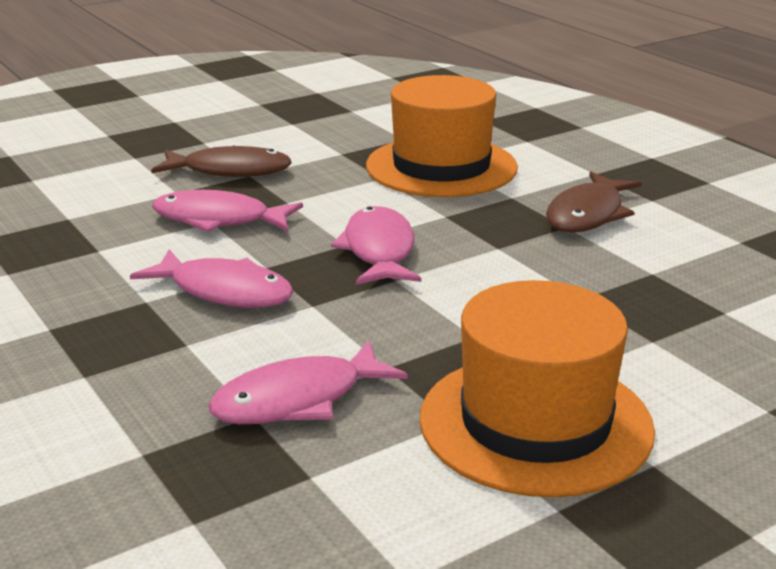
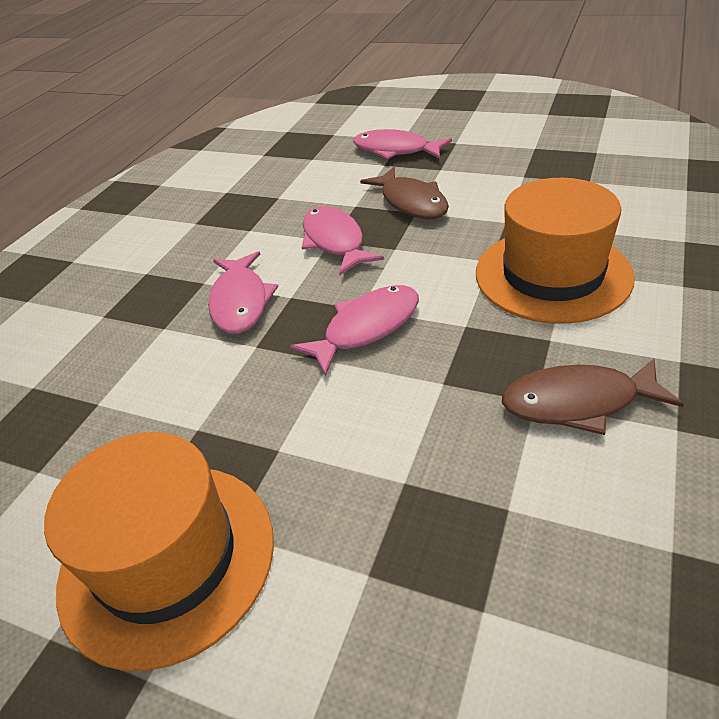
camera: 60 degrees right, 15 degrees up
(298, 400) = (126, 412): pink fish -> pink fish (395, 150)

